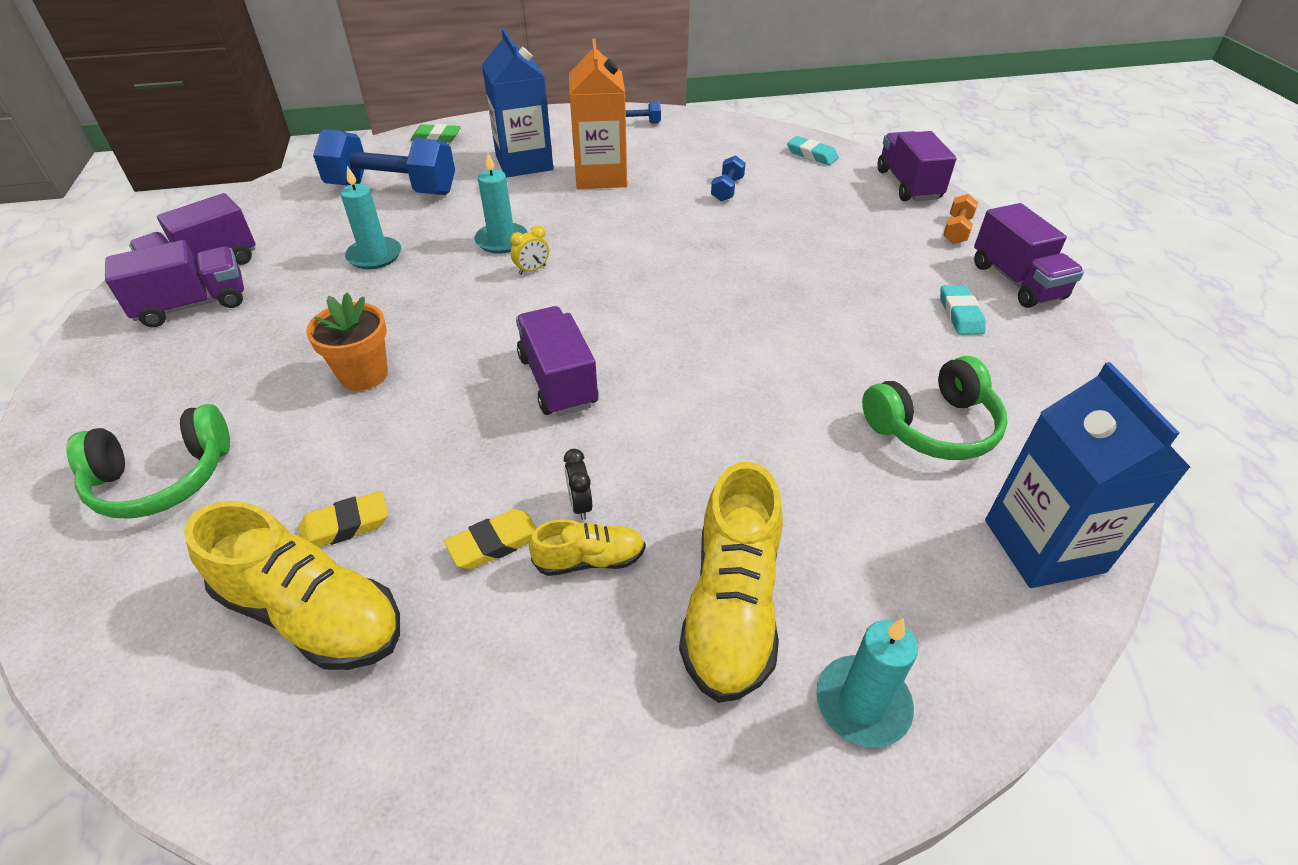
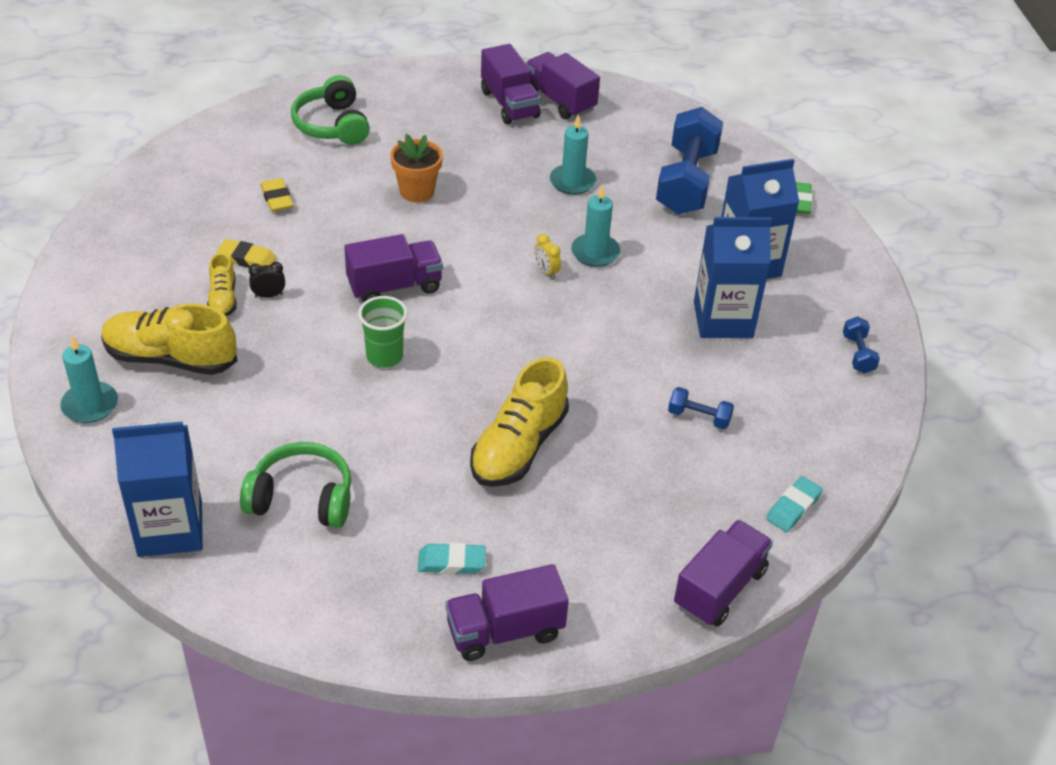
camera: 90 degrees right, 0 degrees up
(312, 613) = (217, 194): yellow shoe -> yellow shoe (519, 447)
(494, 543) = (247, 259): yellow eraser -> yellow eraser turned 45 degrees counterclockwise
(601, 176) = (723, 319): orange carton -> blue carton
(686, 380) = (384, 356): none -> green cup
(908, 185) = (719, 588): purple truck -> purple truck turned 45 degrees counterclockwise
(933, 427) = (302, 498): green headphones -> green headphones turned 120 degrees clockwise
(956, 230) = (611, 607): orange dumbbell -> none

